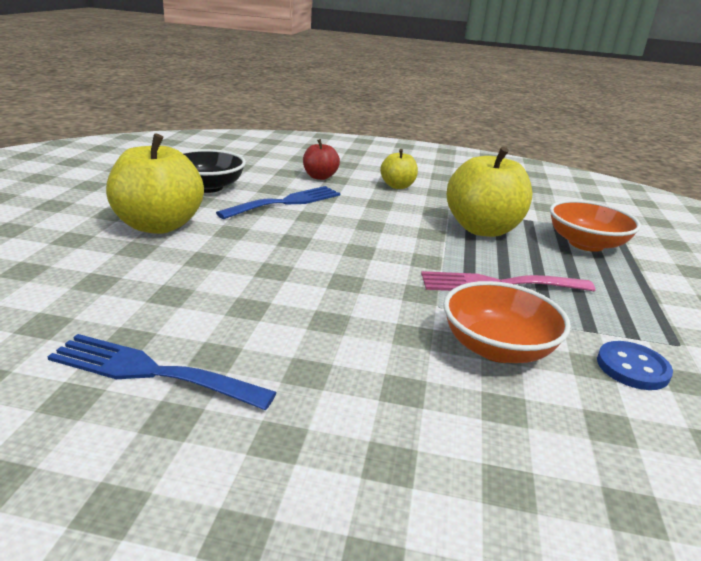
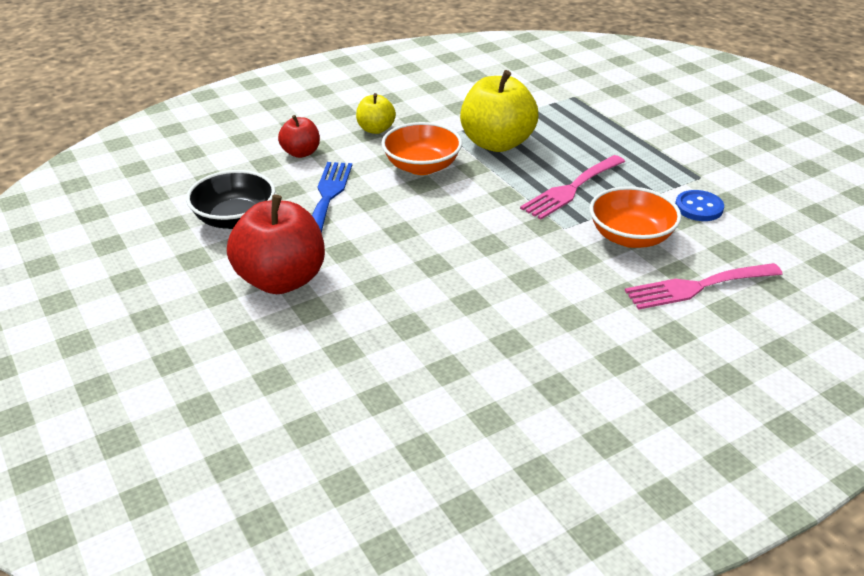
camera: 40 degrees left, 10 degrees up
(150, 372) = (498, 375): blue fork -> none
(158, 225) = (281, 280): yellow apple -> red apple
(502, 436) = (697, 287): none -> pink fork
(586, 244) = (570, 120): orange bowl -> orange bowl (422, 166)

